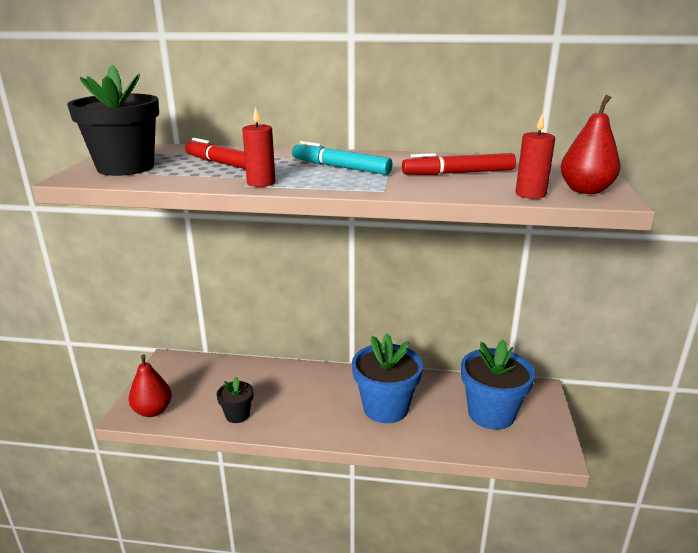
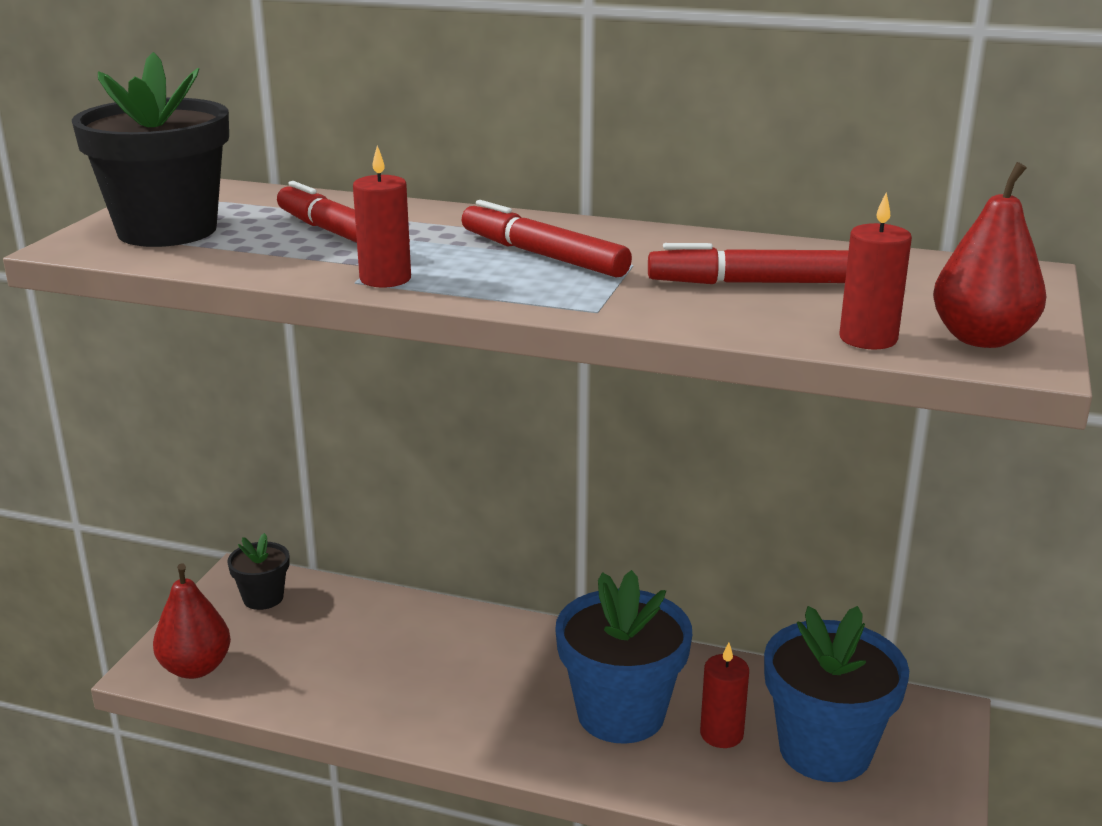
camera: 10 degrees right, 0 degrees up
(237, 415) = (343, 693): black flower pot -> black flower pot (263, 598)
(340, 167) = (543, 255): turquoise marker -> red marker
(439, 412) = (721, 734): none -> red candle

